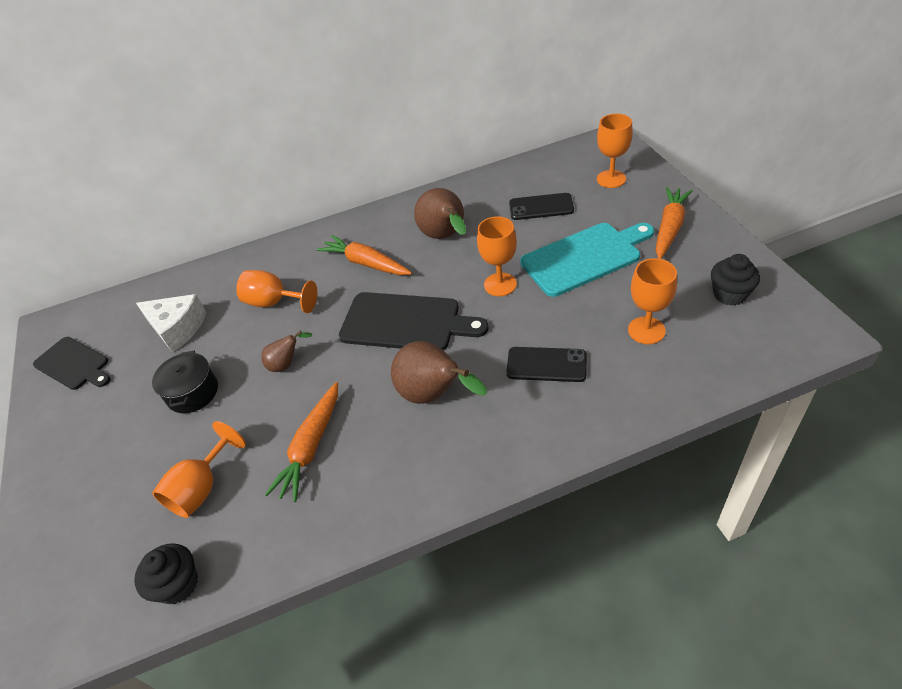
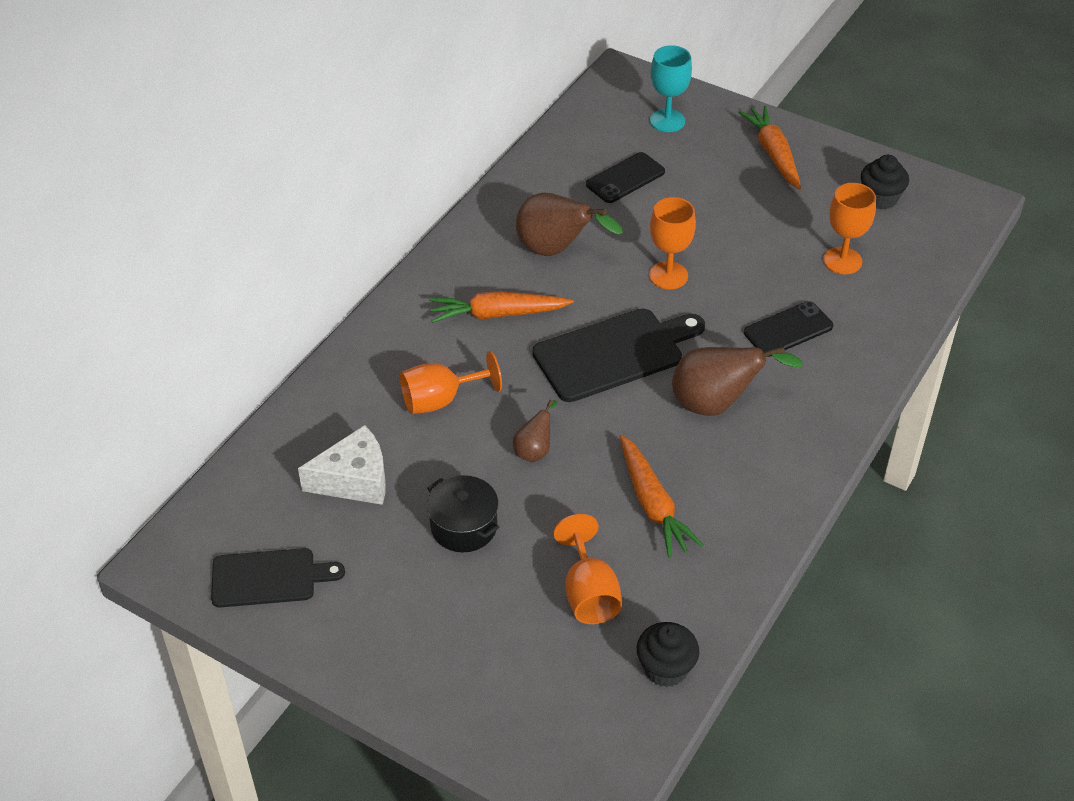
camera: 45 degrees left, 0 degrees up
(584, 257) = (722, 215): turquoise cutting board -> none
(611, 179) = (667, 121): orange goblet -> turquoise goblet

